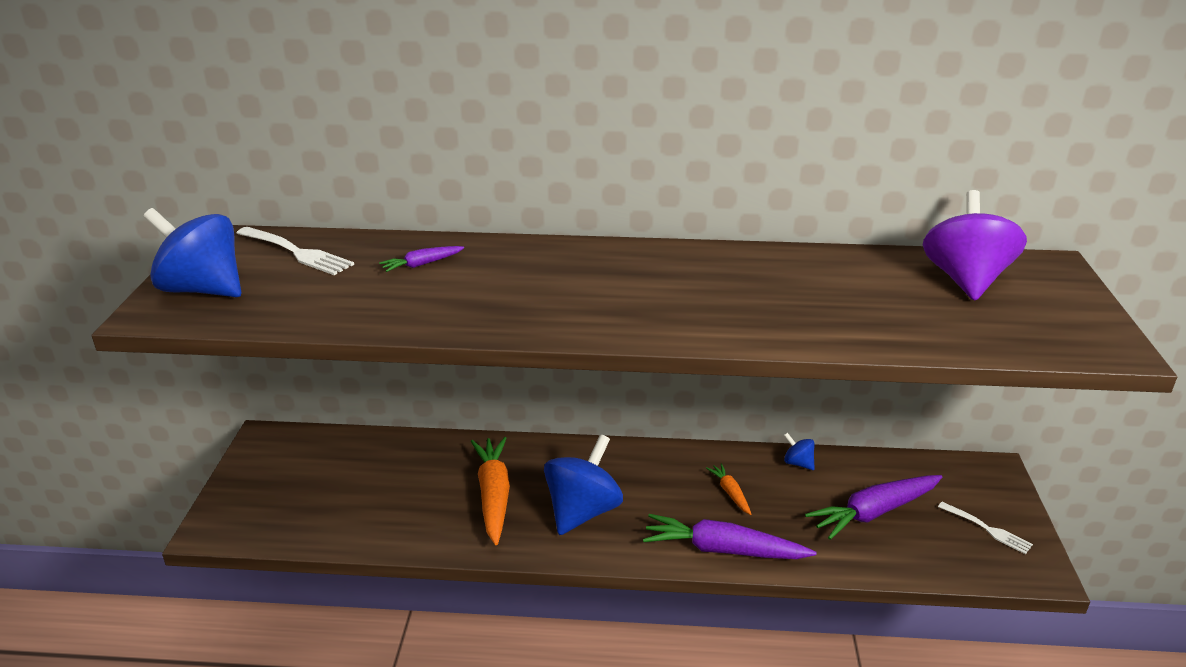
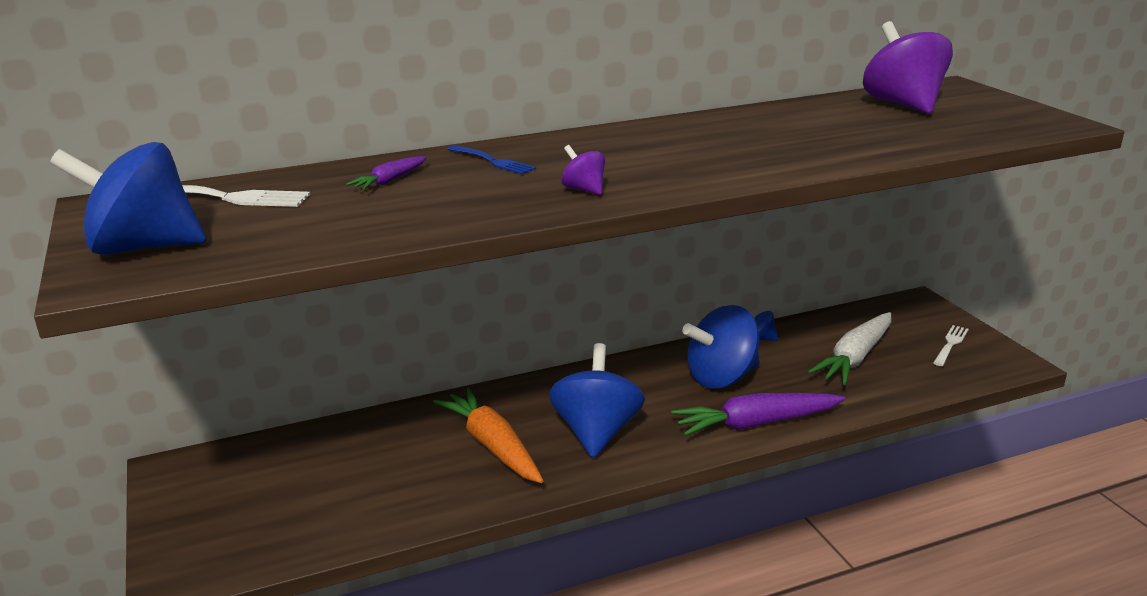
camera: 25 degrees left, 5 degrees down
(518, 261) = (492, 161): none -> blue fork
(554, 314) = (584, 190): none -> purple spinning top
(730, 493) = (721, 378): orange carrot -> blue spinning top
(874, 512) = (855, 358): purple carrot -> white carrot
(986, 529) = (950, 344): white fork -> white fork turned 75 degrees counterclockwise

